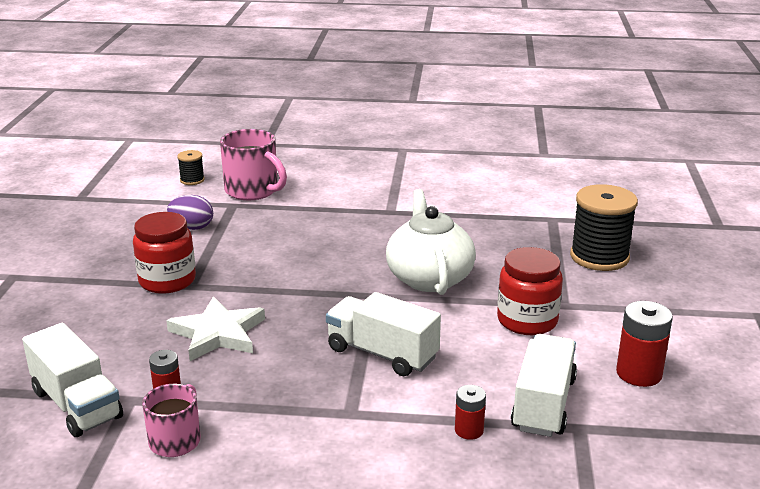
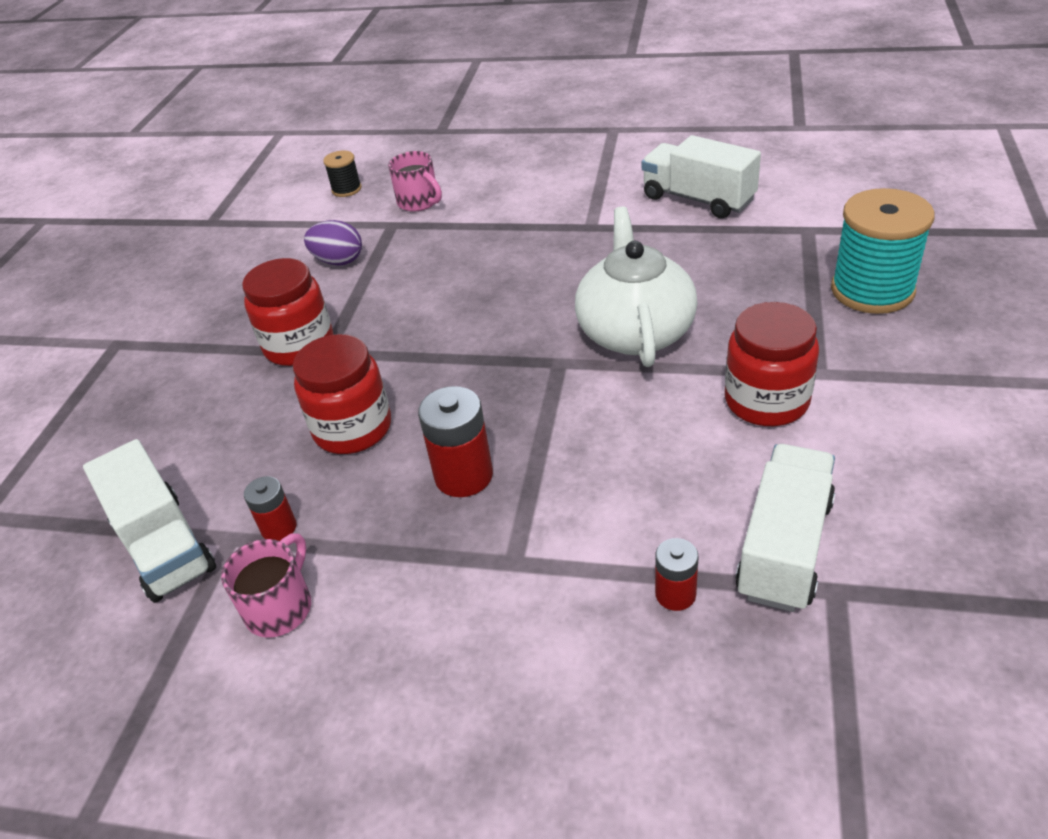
camera: 10 degrees right, 15 degrees up
(218, 333) = (353, 428): white star -> red jar
(253, 191) = (419, 202): pink mug -> pink mug, size x0.63
(382, 353) = (563, 460): white truck -> white truck (698, 199)
(599, 257) = (872, 290): black spool -> turquoise spool
(639, 373) = (926, 492): red battery -> red battery (463, 476)

